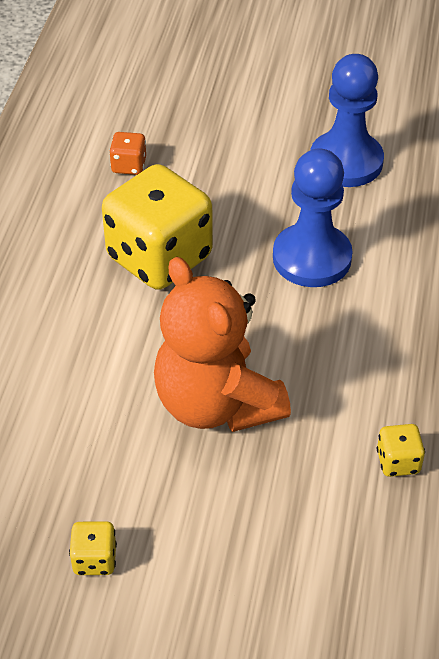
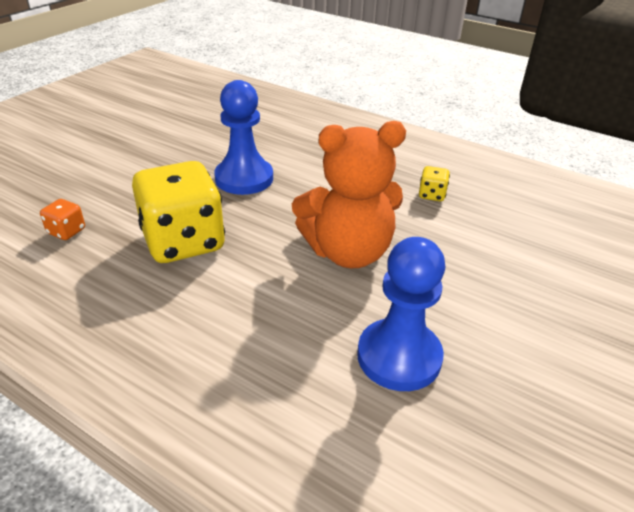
camera: 70 degrees left, 10 degrees down
(94, 559) = (474, 355): yellow dice -> none
(346, 162) = (171, 143): blue pawn -> blue pawn (399, 357)

